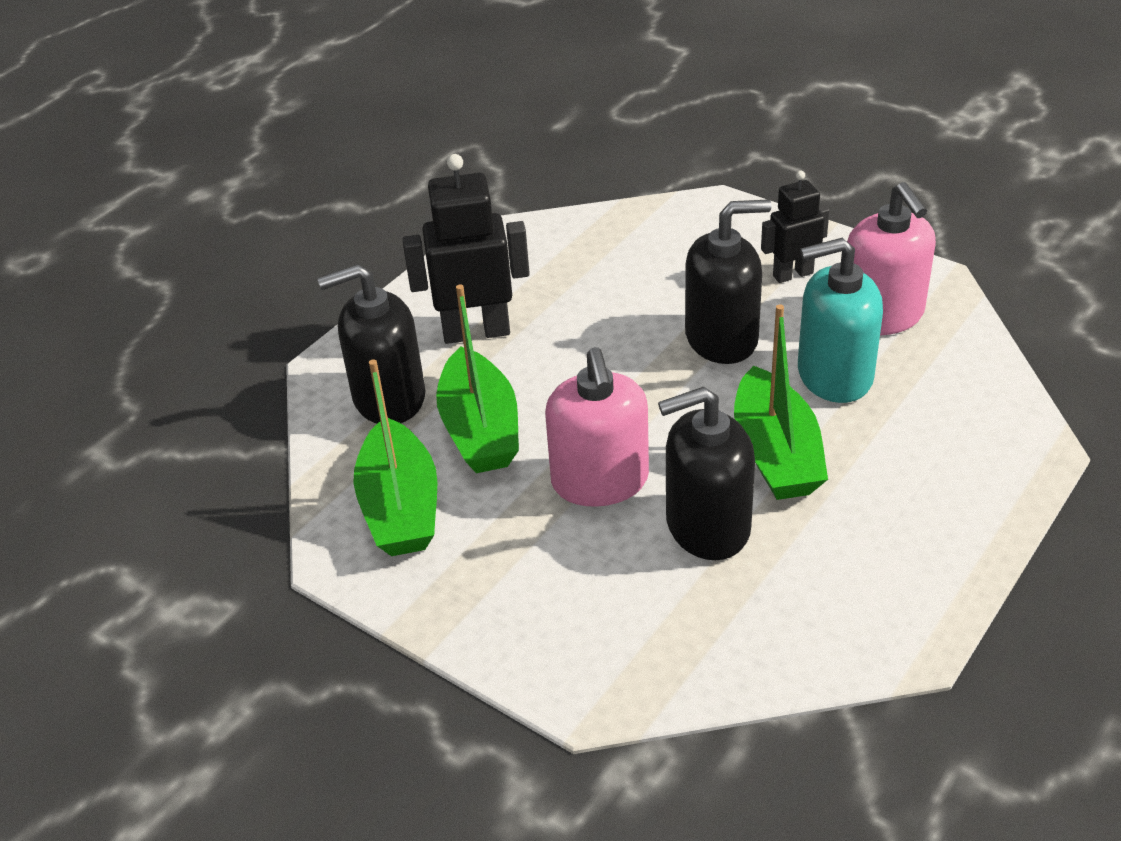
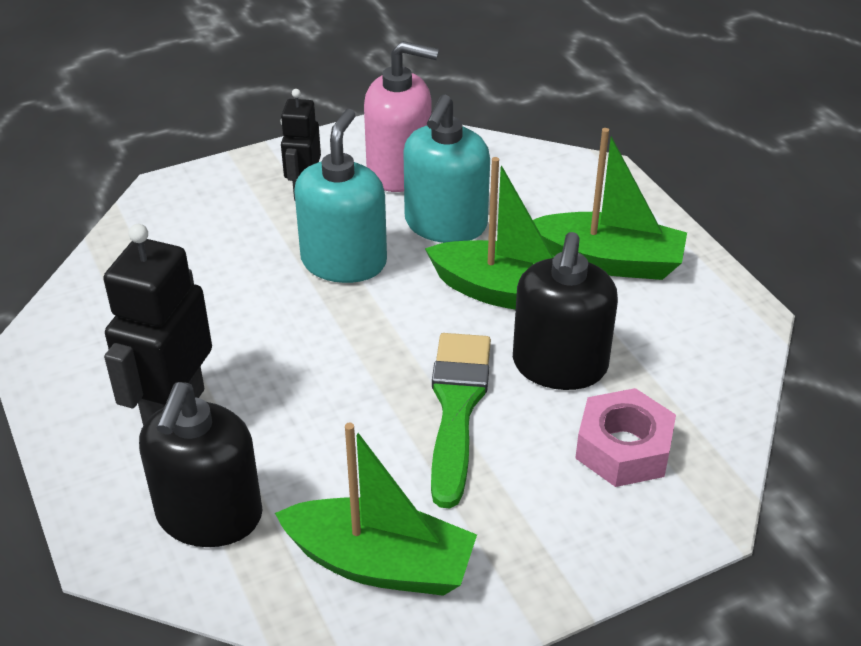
camera: 65 degrees left, 0 degrees up
(480, 429) = (320, 462): green boat -> green boat (608, 261)
(600, 481) = (457, 407): pink soap dispenser -> green brush
(633, 609) = (623, 448): none -> pink nut
(722, 338) = (344, 262): black soap dispenser -> turquoise soap dispenser

